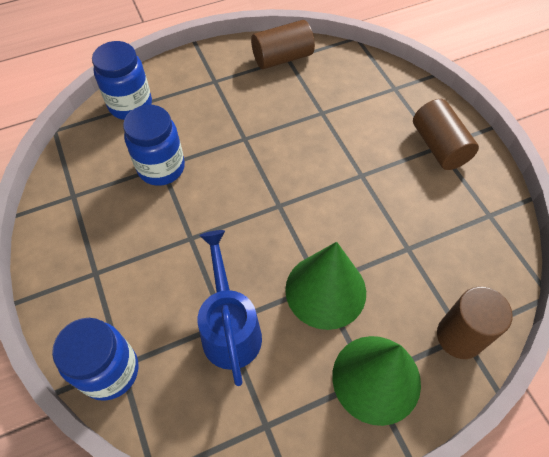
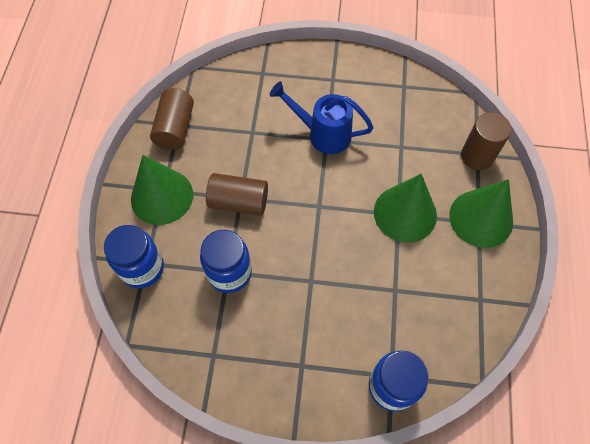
camera: 60 degrees left, 5 degrees up
(207, 83) = (162, 196): none -> green cone
(230, 329) = (401, 288): blue watering can -> blue watering can (323, 134)
(439, 146) = (332, 79): brown cylinder -> brown cylinder (239, 202)

